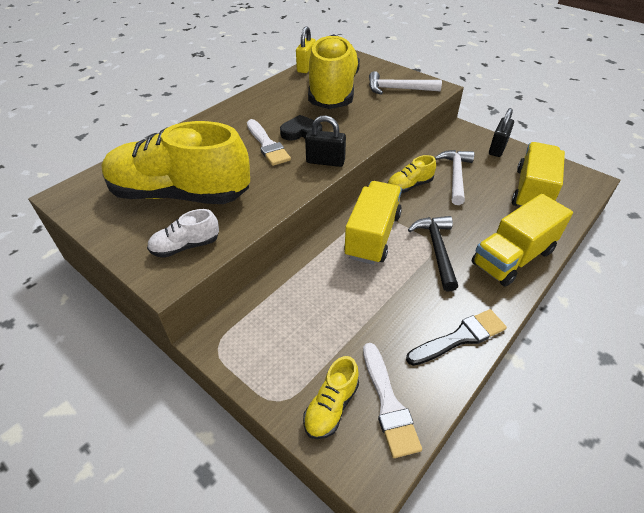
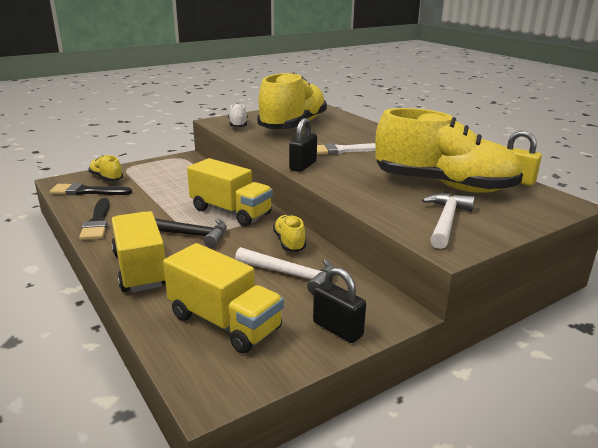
camera: 105 degrees right, 20 degrees down
(301, 132) = (359, 163): black heart -> none
(388, 403) = (87, 191): white brush -> black brush

